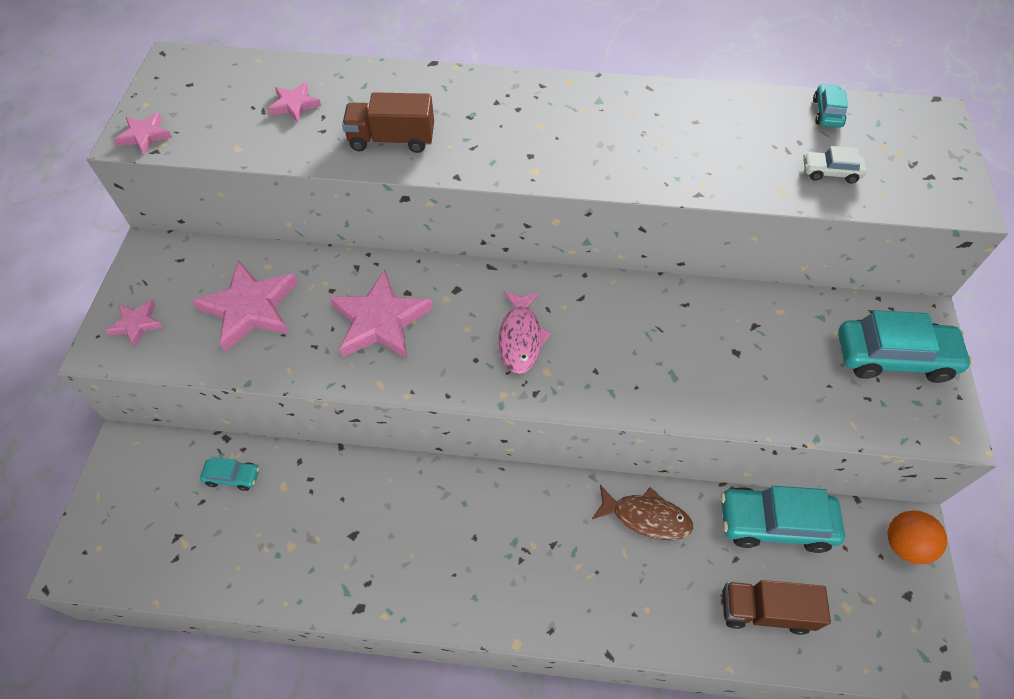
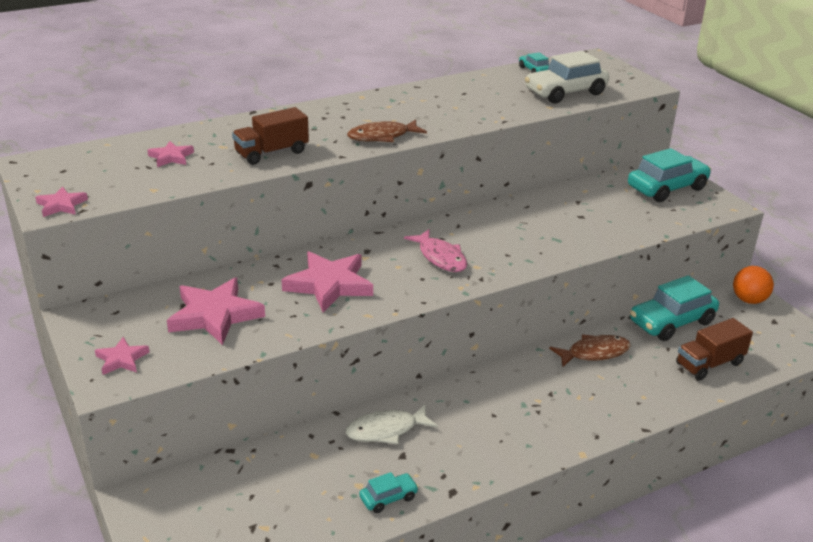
camera: 35 degrees left, 25 degrees down
(233, 477) = (263, 469): turquoise car -> turquoise car (388, 498)
(364, 495) = (386, 430): none -> white fish
(529, 162) = (382, 136): none -> brown fish
(830, 172) = (565, 92): white car -> white car, size x2.02

